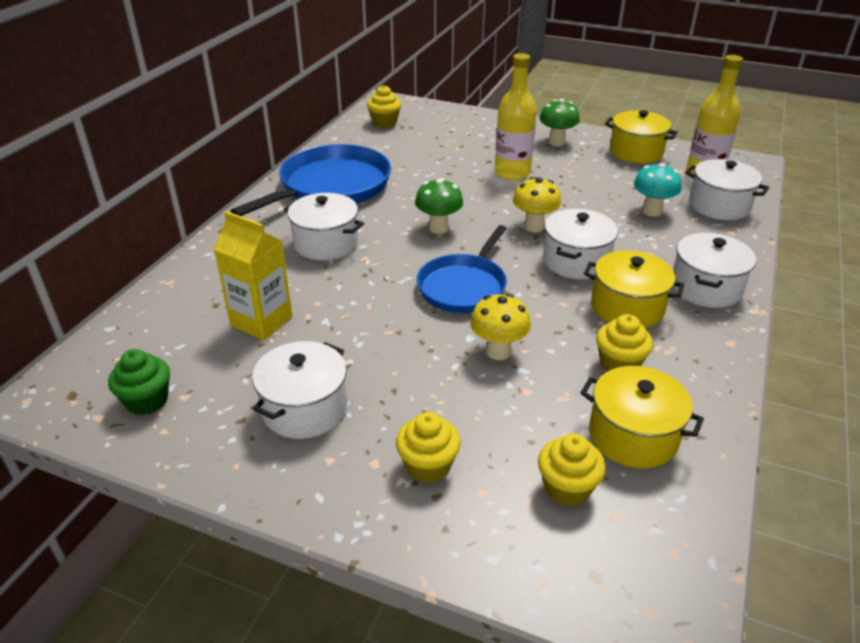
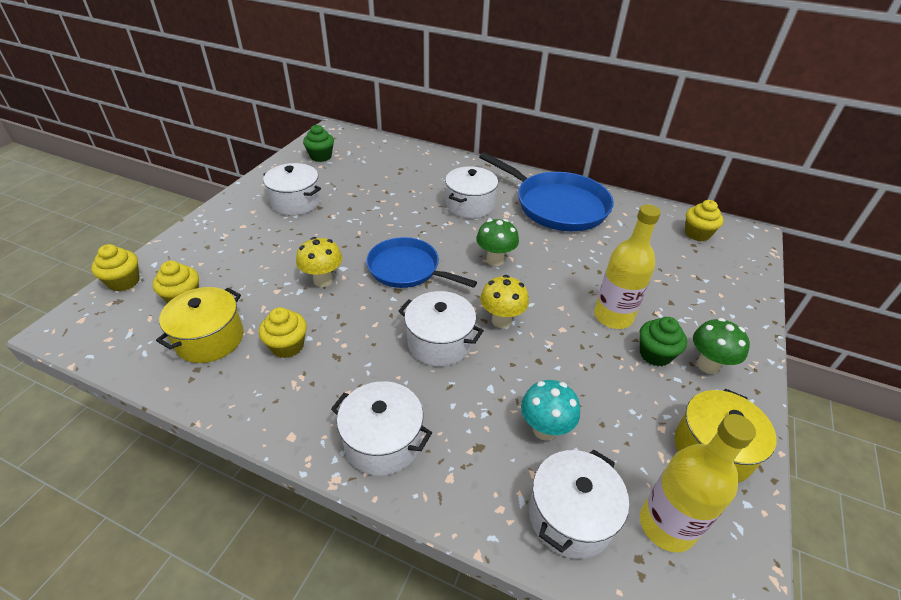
camera: 90 degrees right, 5 degrees up
(261, 321) = (380, 184): yellow carton -> none
(428, 466) = (230, 244): yellow cupcake -> yellow cupcake (124, 282)
(552, 160) = (655, 354): none -> green cupcake
(627, 307) = (361, 366): yellow pot -> none

